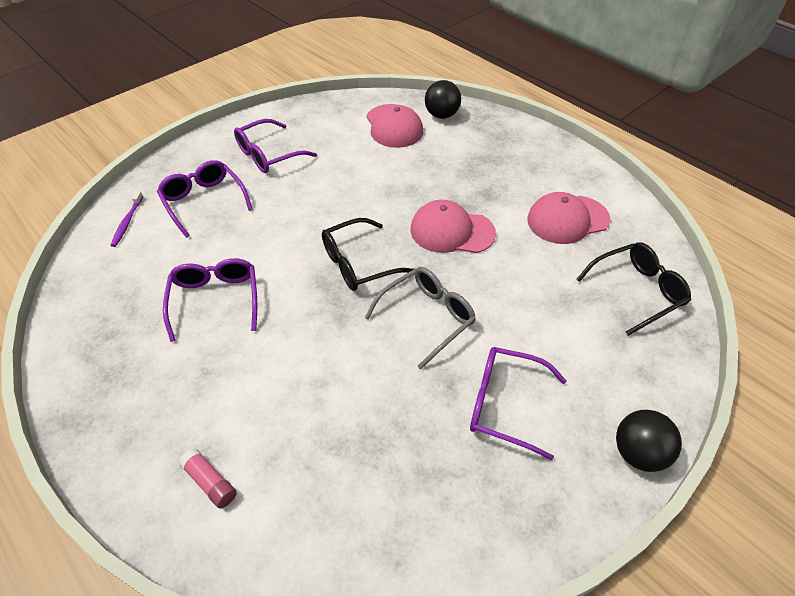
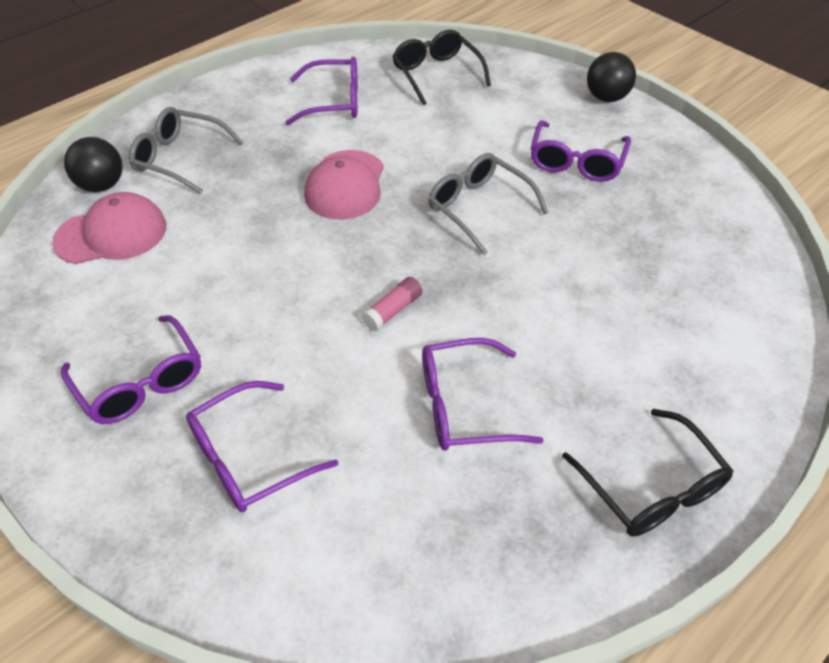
camera: 90 degrees left, 0 degrees up
(127, 222) = (288, 571): purple toothbrush -> none
(210, 482) = (715, 369): pink glue stick -> pink glue stick (393, 310)
(358, 264) = (397, 264): black glasses -> black glasses (652, 488)
(475, 143) = (179, 158): none -> grey glasses
(567, 219) = (334, 102): pink cap -> purple glasses

